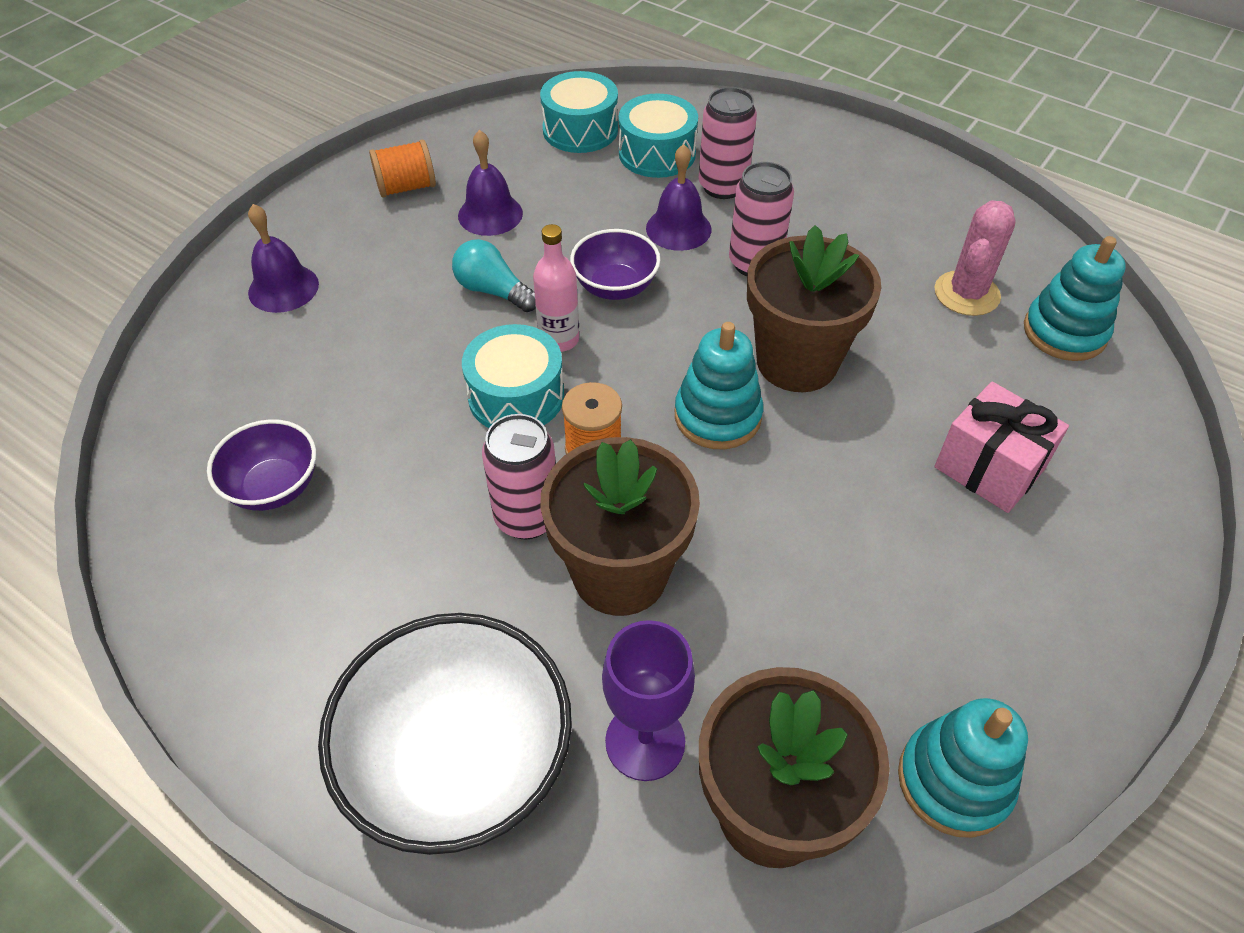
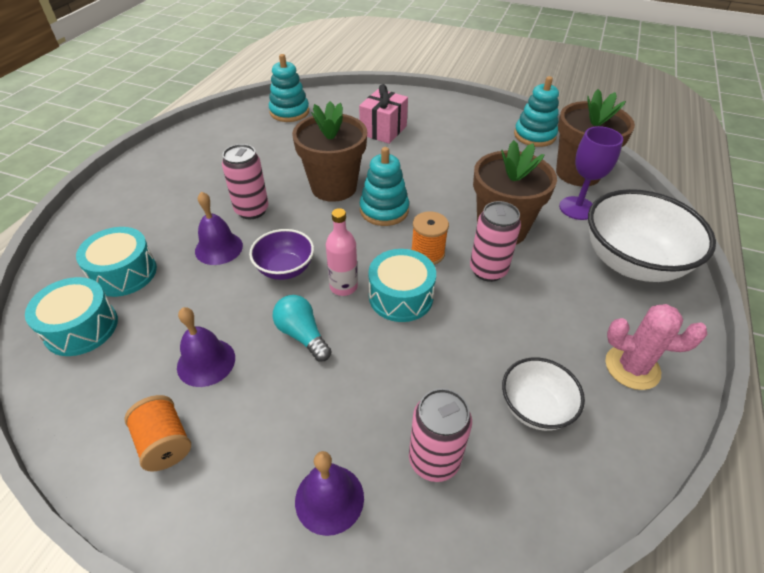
camera: 105 degrees left, 5 degrees down
(274, 487) = (535, 408): purple bowl -> white bowl
(493, 291) = (302, 335): turquoise light bulb -> turquoise light bulb turned 120 degrees clockwise
(722, 186) = (169, 233): pink can -> pink can (434, 460)
(966, 294) = (267, 137): pink cactus -> pink cactus (632, 367)

